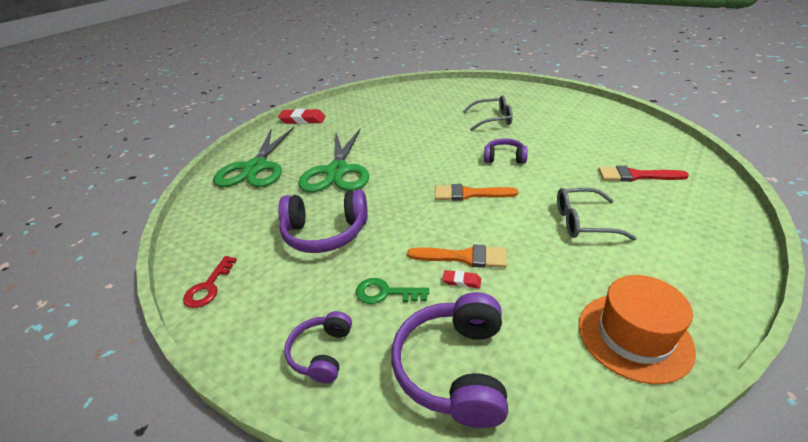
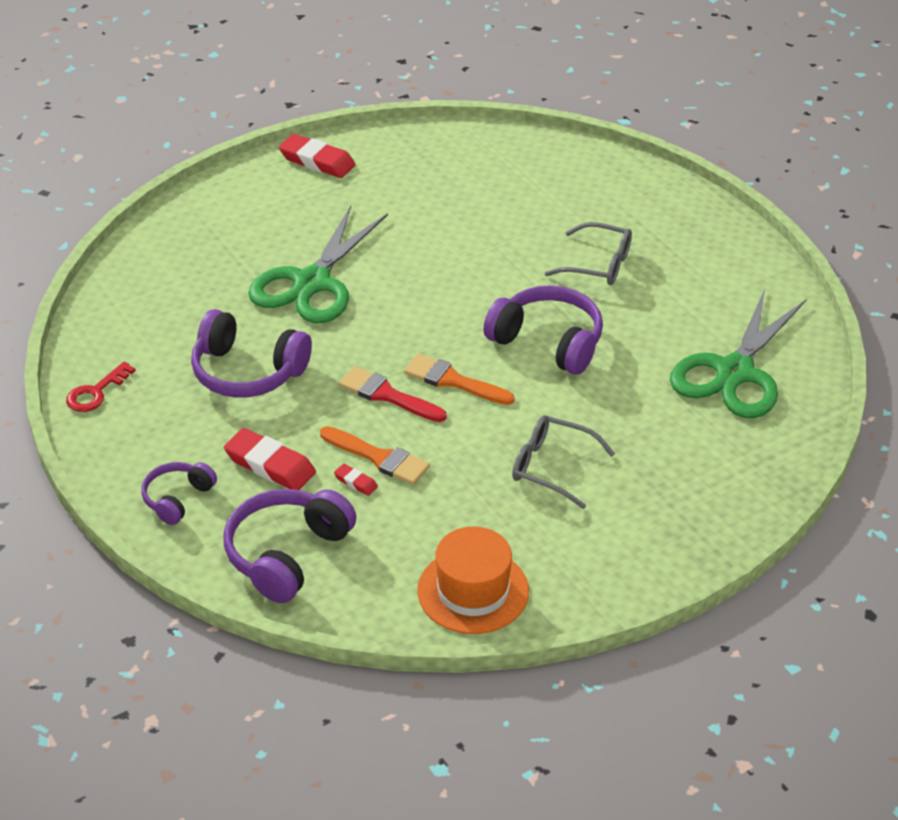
camera: 20 degrees right, 5 degrees up
(256, 168) = (209, 237): green scissors -> green scissors (735, 372)
(385, 293) = (270, 465): green key -> red eraser
(504, 158) = (548, 342): purple headphones -> purple headphones, size x1.72
(636, 176) = (689, 433): red brush -> red brush (387, 395)

